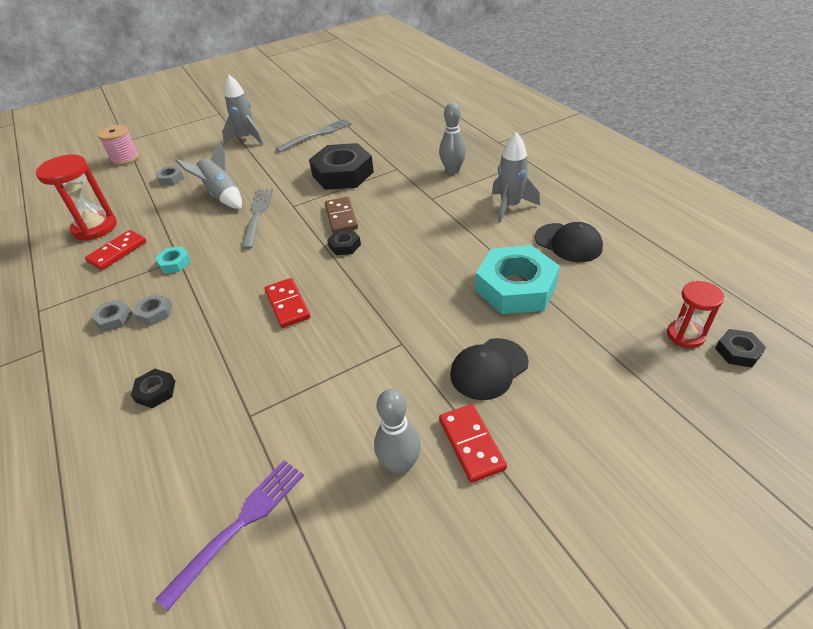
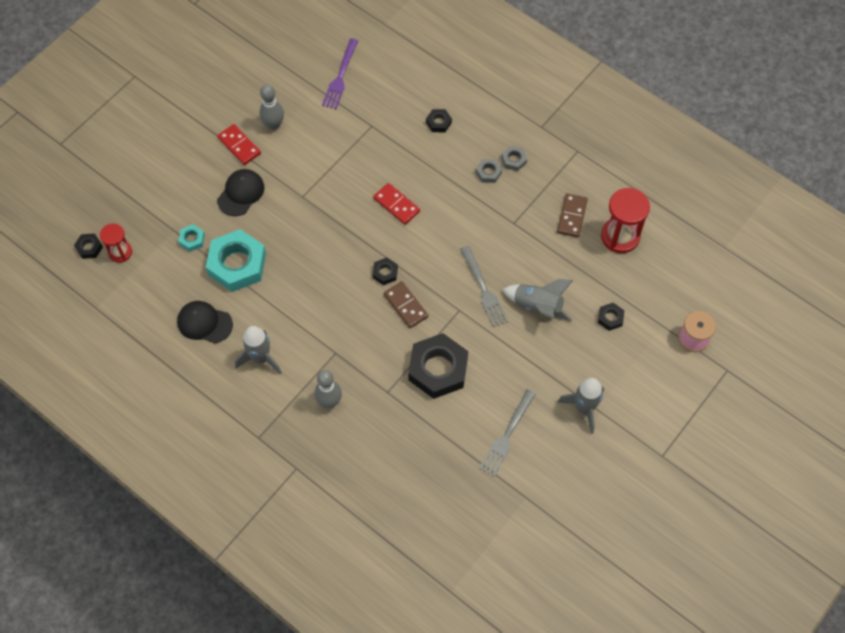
camera: 155 degrees right, 20 degrees up
(117, 252) = (572, 216): red domino -> brown domino
(171, 179) = (610, 318): grey nut -> black nut
(174, 263) = (513, 218): turquoise nut -> turquoise nut (192, 239)

